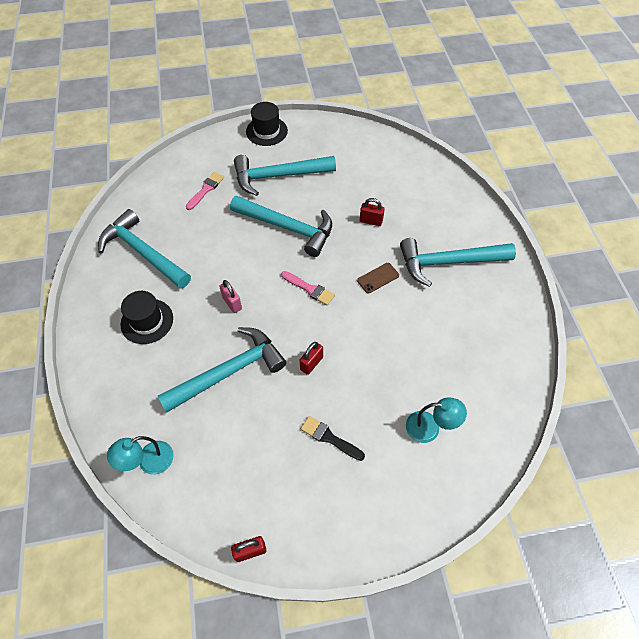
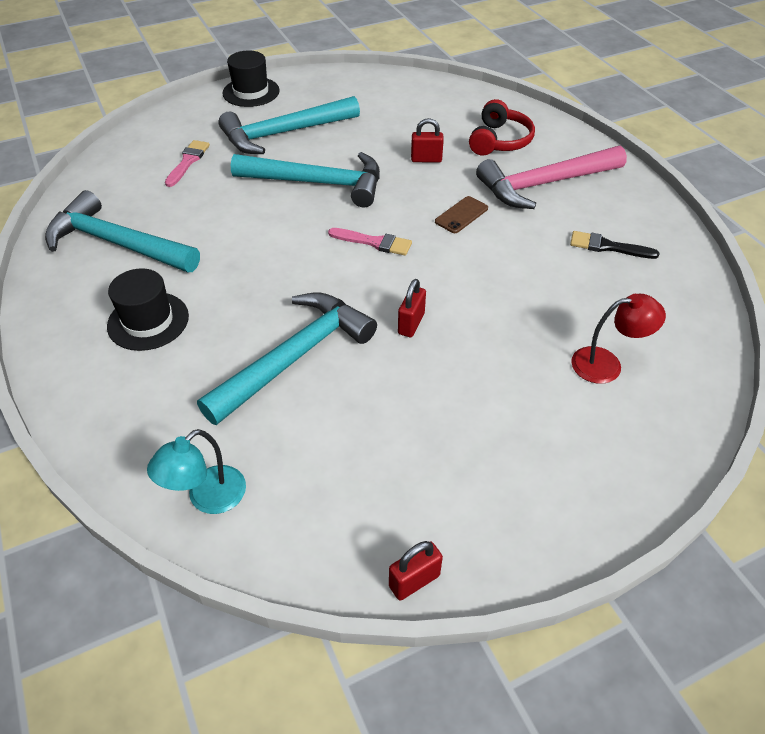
camera: 15 degrees left, 10 degrees down
(232, 303) = (270, 277): pink padlock -> none
(329, 438) = (473, 406): black brush -> black brush (607, 247)
(430, 214) = (499, 141): none -> red headphones
(430, 428) = (606, 364): turquoise lamp -> red lamp
(448, 262) = (544, 184): turquoise hammer -> pink hammer

